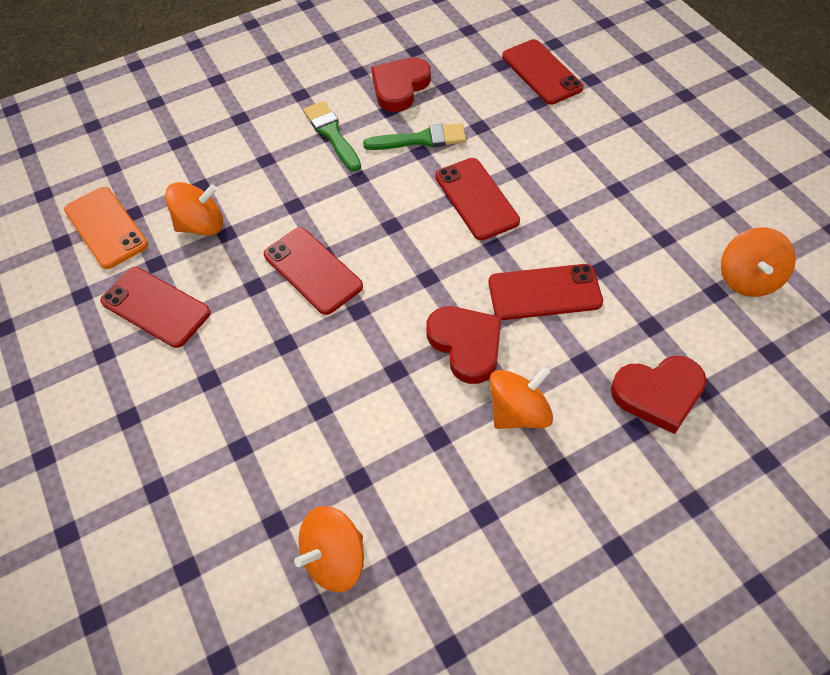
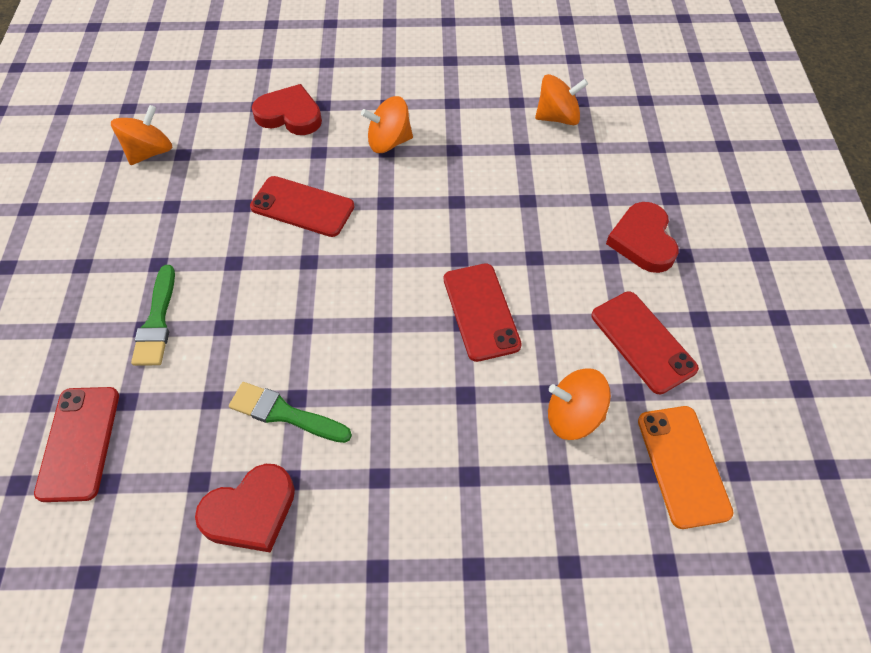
camera: 155 degrees left, 0 degrees up
(332, 134) = (375, 475): green brush -> green brush (157, 321)
(466, 345) = (392, 196): red heart -> red heart (643, 241)
(476, 199) = (286, 314): red phone -> none

